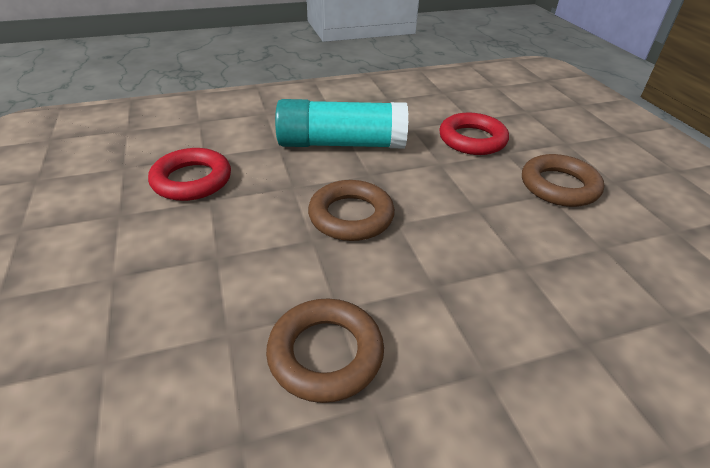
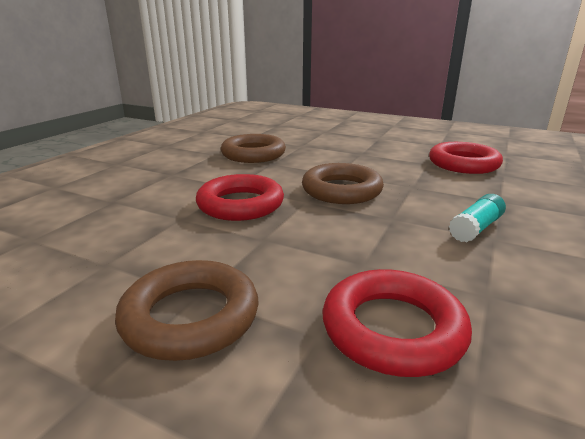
camera: 135 degrees right, 15 degrees down
(341, 144) = (476, 228): turquoise glue stick -> turquoise glue stick, size x0.43
(456, 252) = (240, 204): none -> red ring

